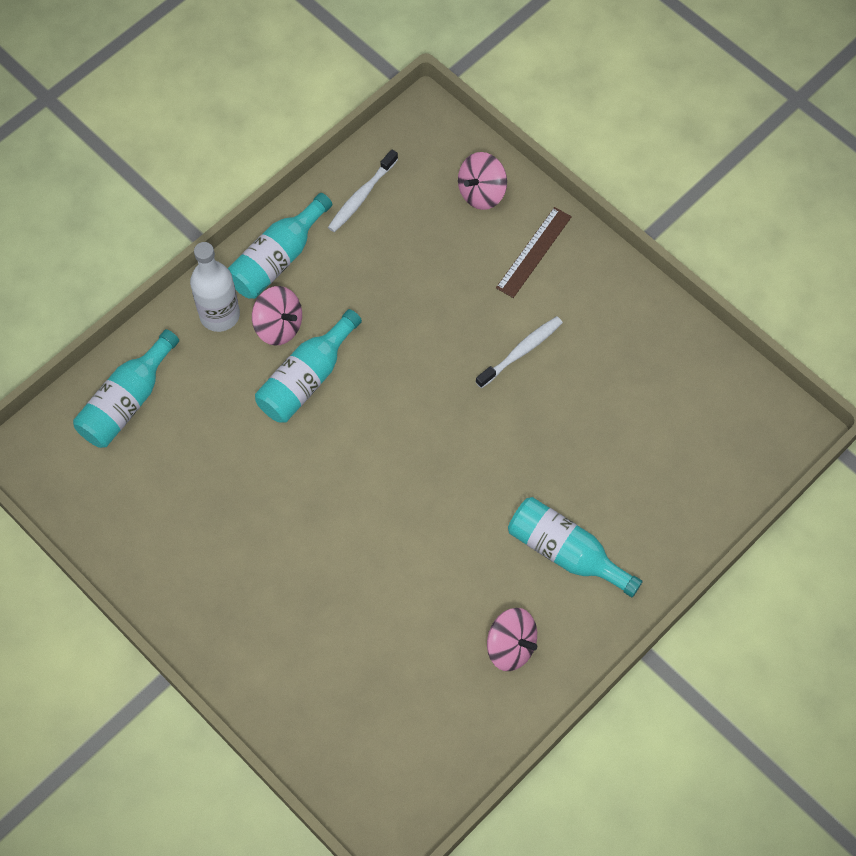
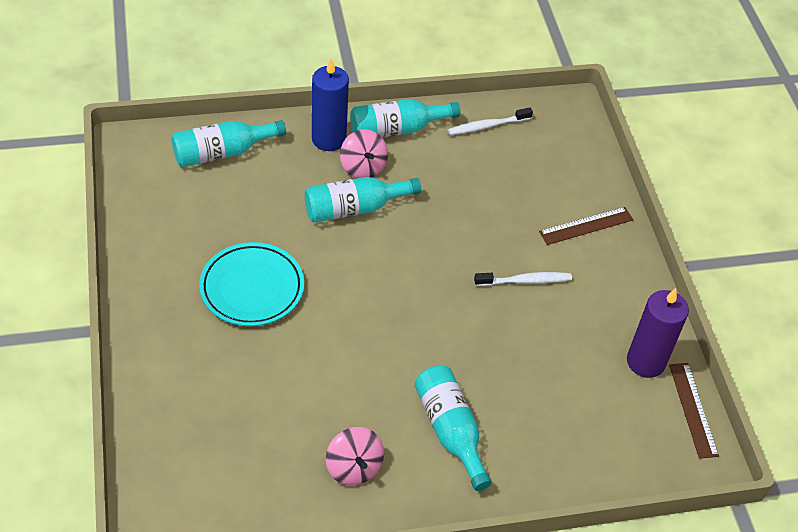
camera: 30 degrees right, 15 degrees down
(219, 315) = (329, 139): white bottle -> blue candle
(279, 532) = (252, 288): none -> turquoise plate
(481, 192) = (576, 170): pink spinning top -> none
(682, 365) = (645, 362): none -> purple candle
(752, 386) = (693, 409): none -> brown ruler

